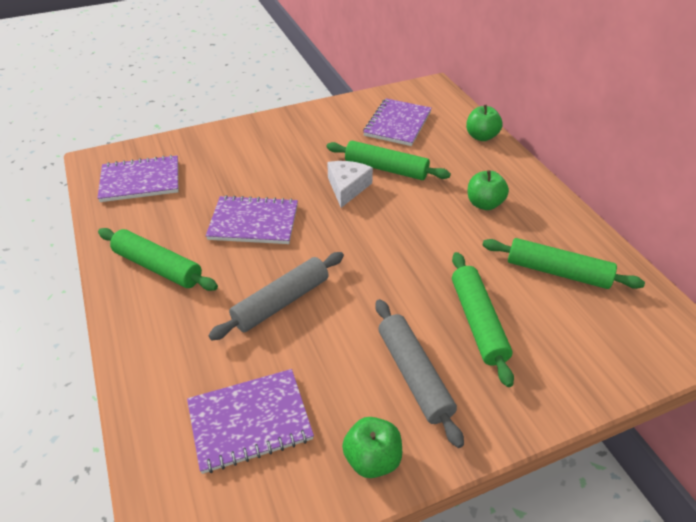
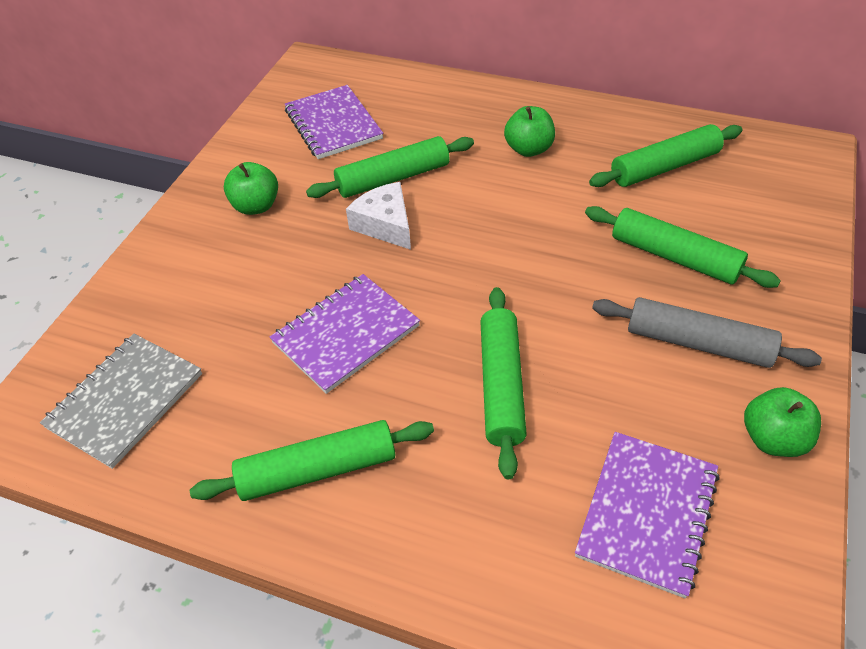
camera: 45 degrees left, 5 degrees up
(140, 181) = (125, 400): purple notebook -> grey notebook
(281, 302) = (501, 385): grey rolling pin -> green rolling pin
(481, 136) = (432, 86): green apple -> green apple (256, 206)

